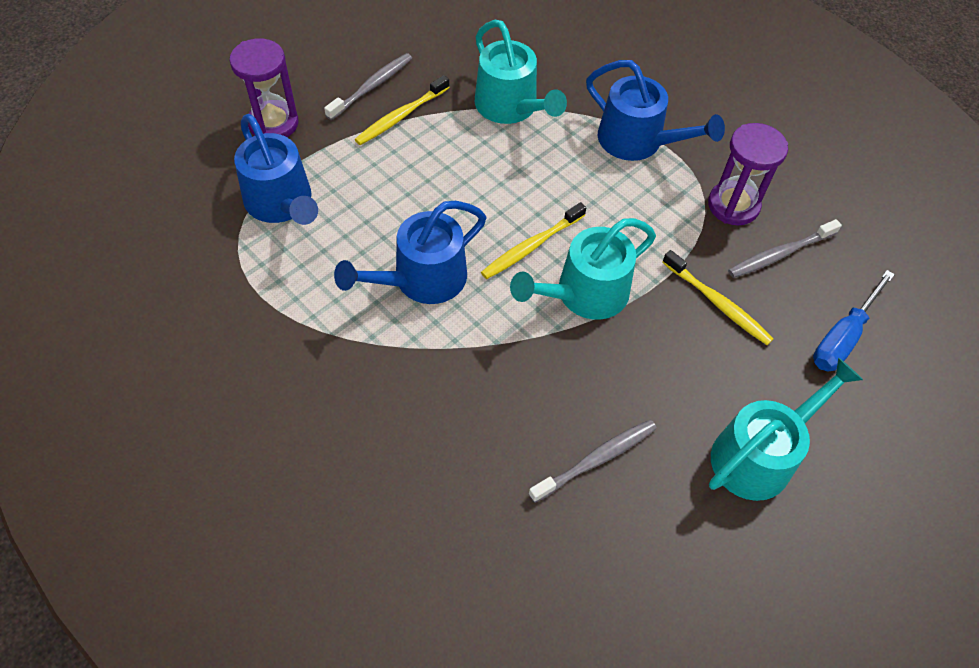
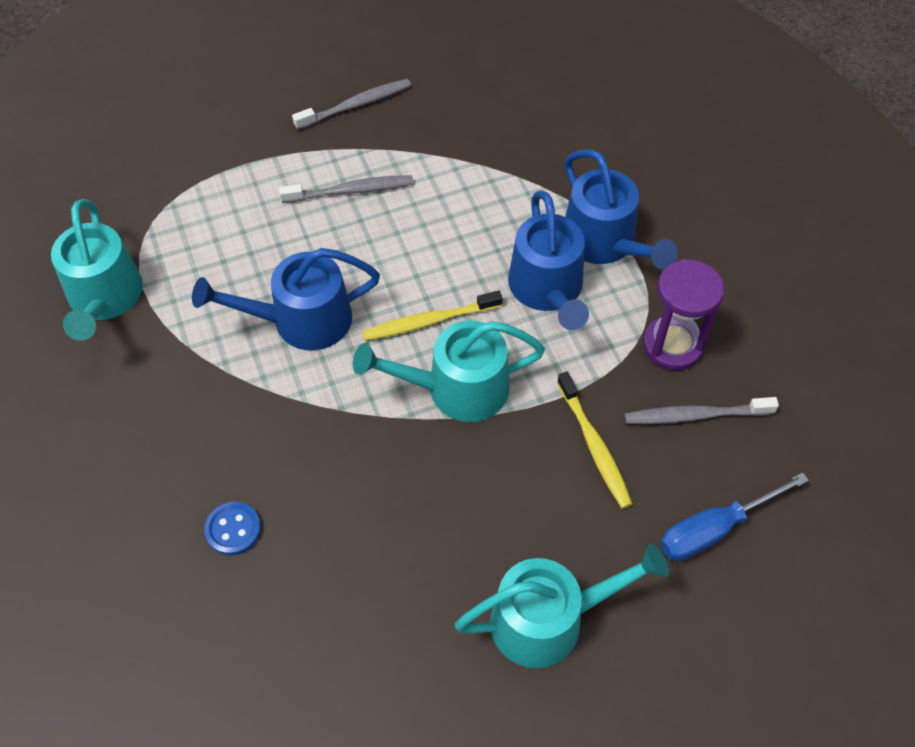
camera: 25 degrees right, 0 degrees up
(273, 123) = (240, 117): purple hourglass -> none
(281, 203) = (207, 201): blue watering can -> blue watering can (547, 289)
(401, 116) = (368, 145): yellow toothbrush -> none
(458, 478) = (233, 529): none -> blue button
(510, 107) = (487, 166): turquoise watering can -> turquoise watering can (104, 298)
(596, 460) = (376, 561): grey toothbrush -> grey toothbrush (350, 191)

